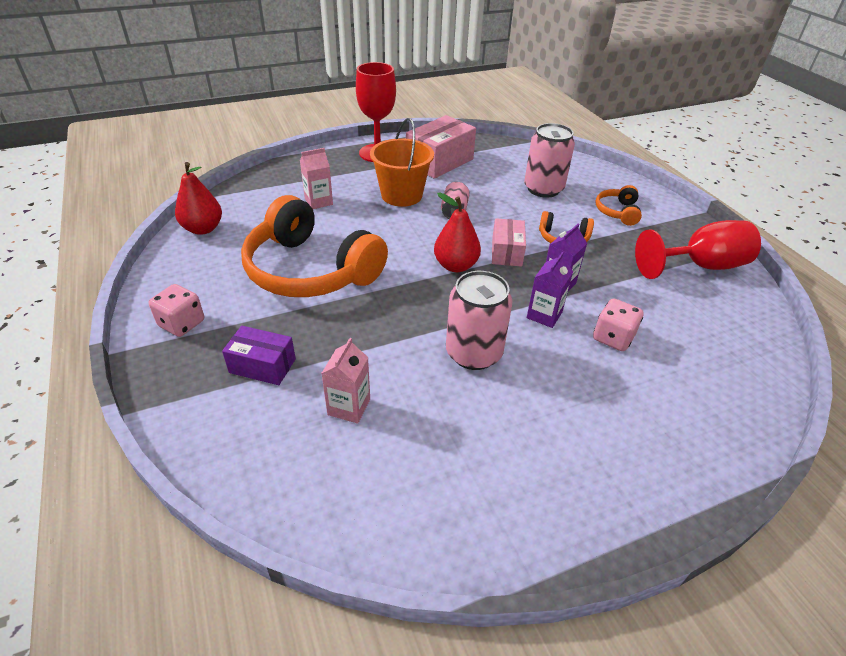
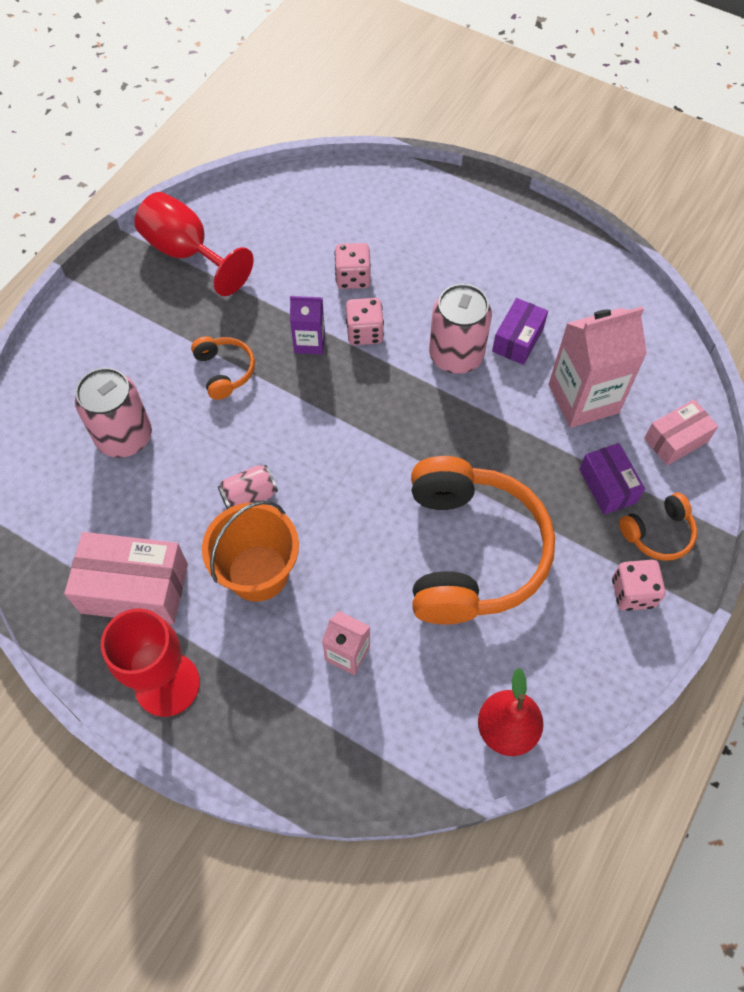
camera: 125 degrees left, 20 degrees up
(349, 407) = (583, 398): pink carton -> pink carton, size x1.84
(453, 403) = (518, 340): none -> purple box
(456, 266) = (351, 434): red pear -> none
(506, 252) = (291, 405): pink box -> pink box (676, 440)
(544, 315) = (364, 332): purple carton -> pink dice
(617, 212) = (127, 347): orange headphones -> orange headphones (658, 533)

